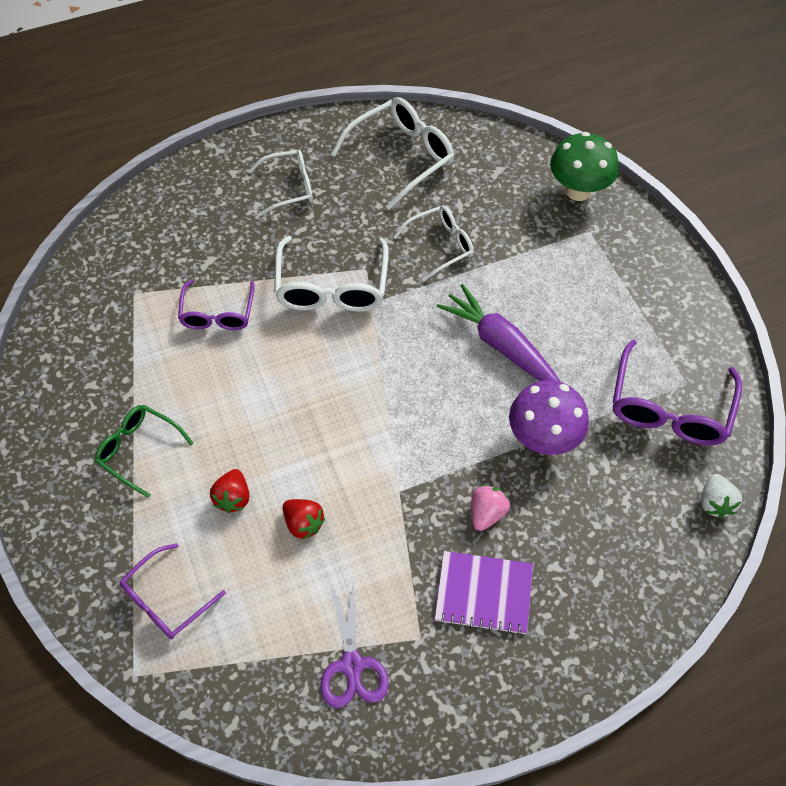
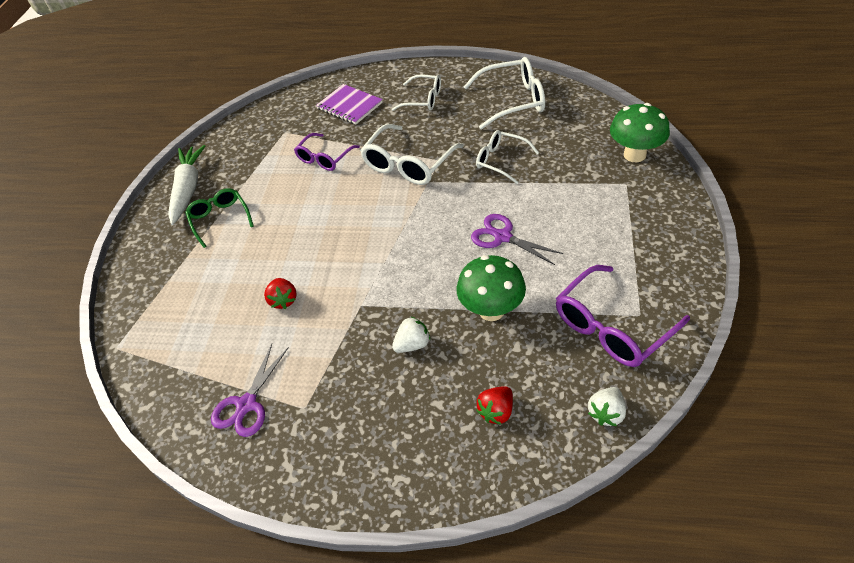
camera: 35 degrees right, 10 degrees down
(58, 424) = (188, 189): none -> white carrot
(167, 599) = (169, 311): purple glasses -> none
(233, 497) = (252, 267): red strawberry -> red strawberry (496, 411)
(439, 246) = (501, 161): white glasses -> white glasses turned 150 degrees counterclockwise
(483, 593) = (371, 398): purple notebook -> purple notebook (349, 106)
(486, 513) = (412, 344): pink strawberry -> white strawberry
(500, 345) = (502, 237): purple carrot -> purple scissors
(543, 438) = (491, 310): purple mushroom -> green mushroom

